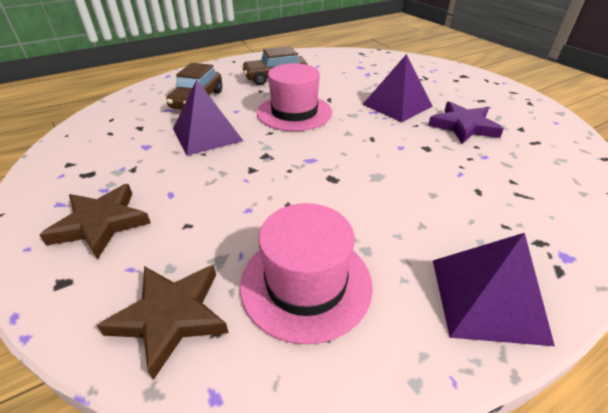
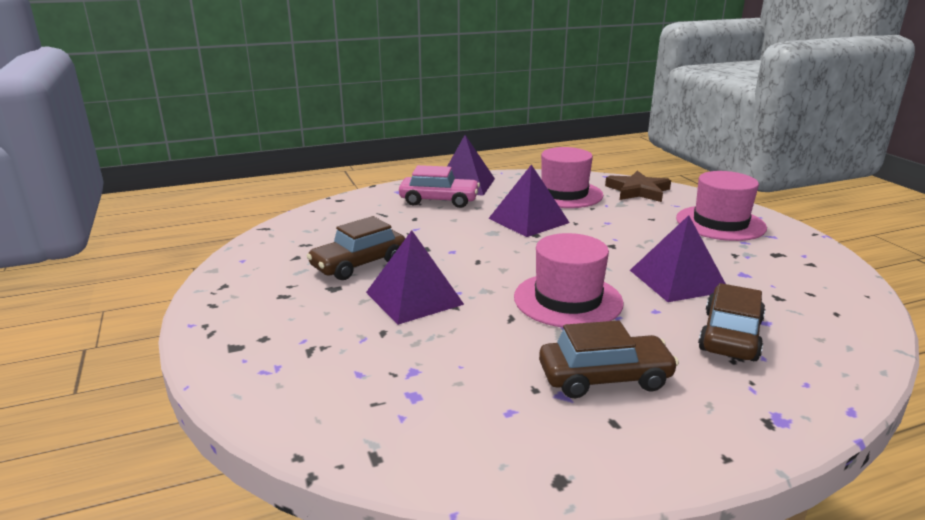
camera: 170 degrees left, 15 degrees down
(101, 223) = (720, 223): brown star -> pink hat
(344, 201) = (528, 220): none -> purple pyramid
(463, 126) = (359, 264): purple star -> brown car
(484, 235) = (439, 200): none -> pink car

